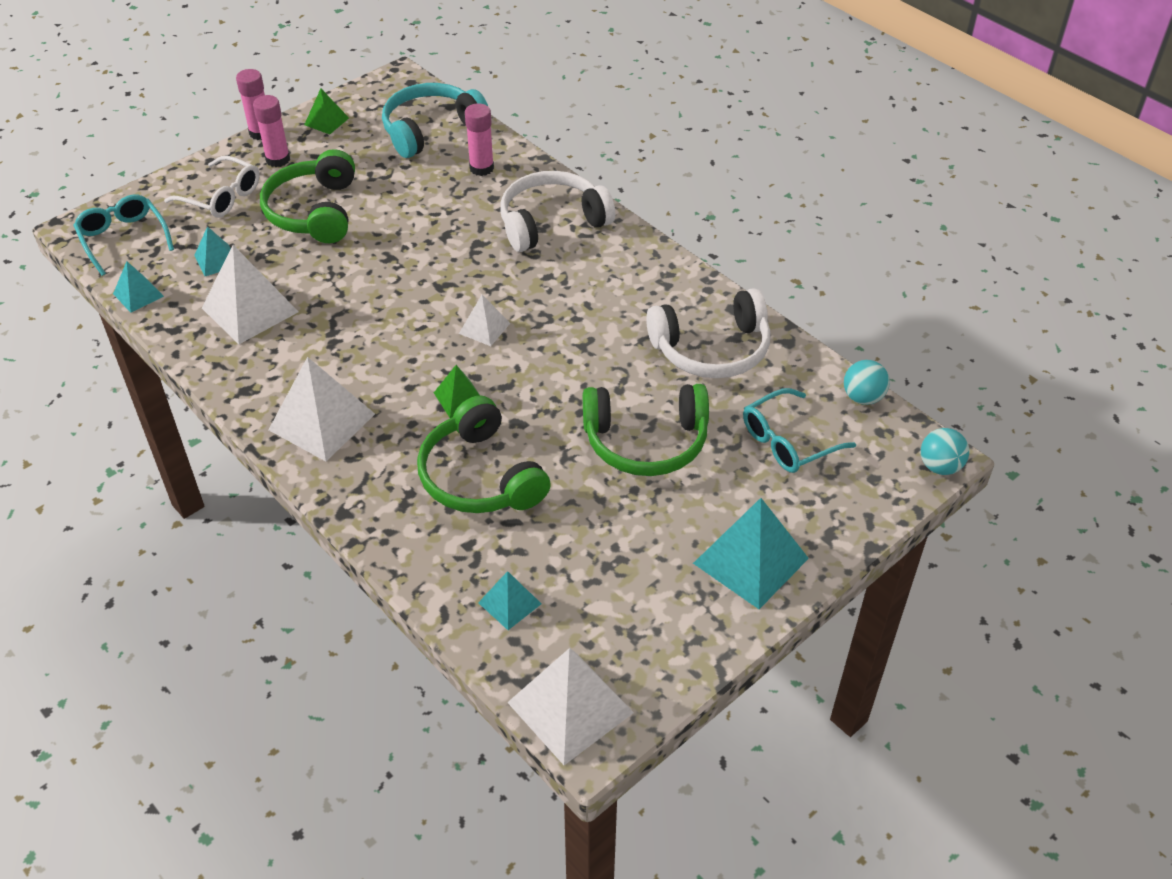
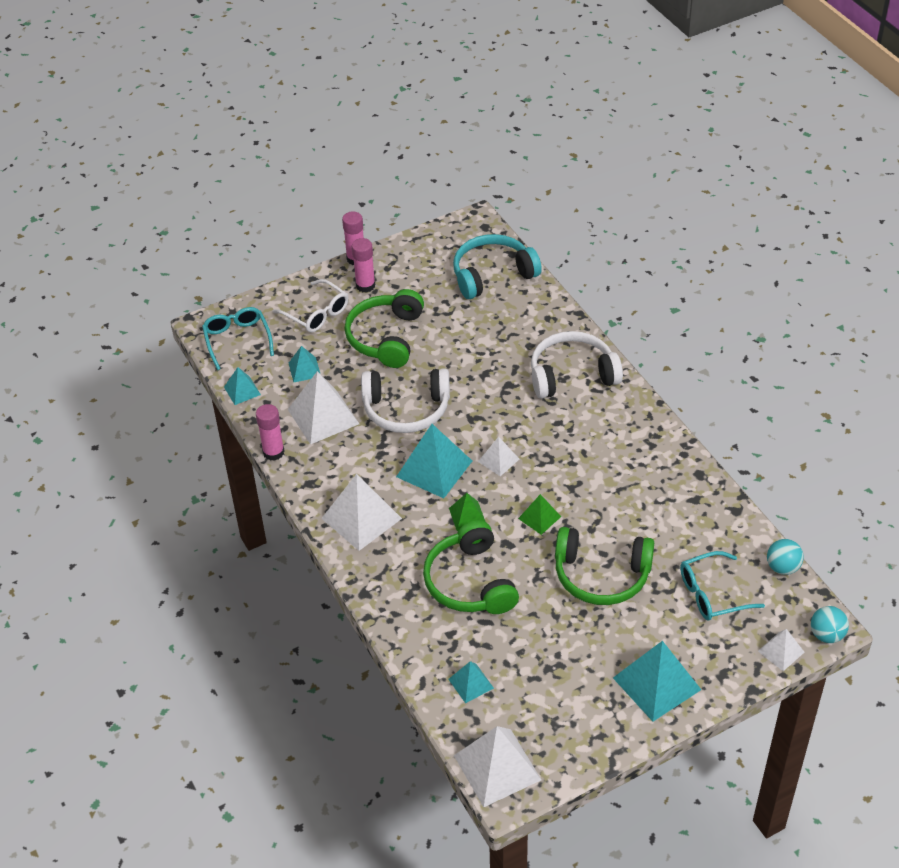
camera: 15 degrees right, 0 degrees up
(326, 121) = (409, 255): green pyramid -> green pyramid (539, 517)
(405, 349) = (434, 468): none -> turquoise pyramid
(481, 168) = (526, 316): pink glue stick -> pink glue stick (273, 452)
(712, 349) = (673, 507): white headphones -> white headphones (406, 409)
(891, 495) = (781, 651): none -> white pyramid

